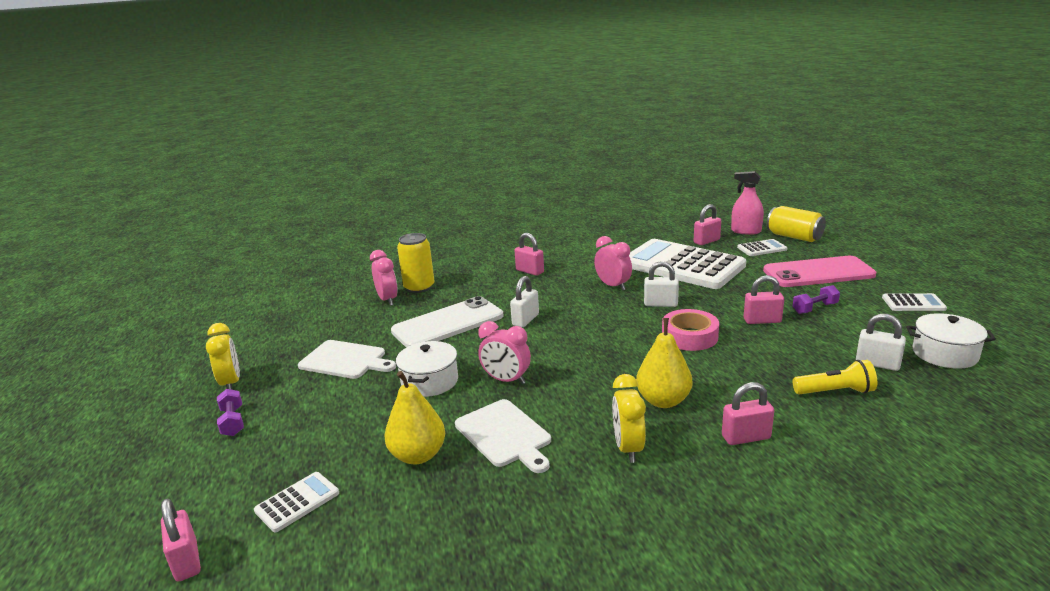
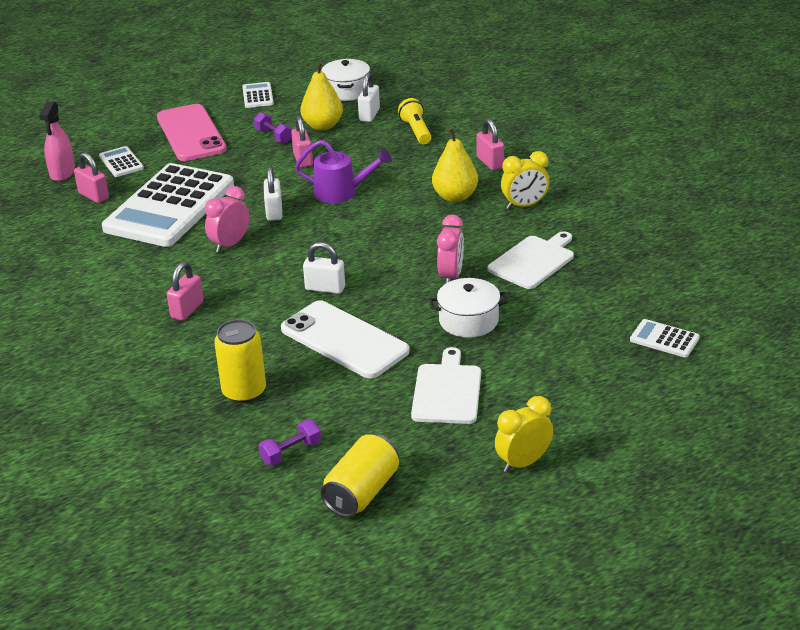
camera: 105 degrees left, 10 degrees up
(186, 561) = (750, 368): pink padlock -> none
(233, 422) = (587, 426): purple dumbbell -> purple dumbbell (291, 452)
(387, 300) = (286, 409): pink clock -> none
(418, 455) = (579, 297): yellow pear -> yellow pear (322, 126)
(689, 336) = (342, 192): pink tape -> purple watering can
(794, 237) = (86, 145): yellow can -> yellow can (361, 492)

